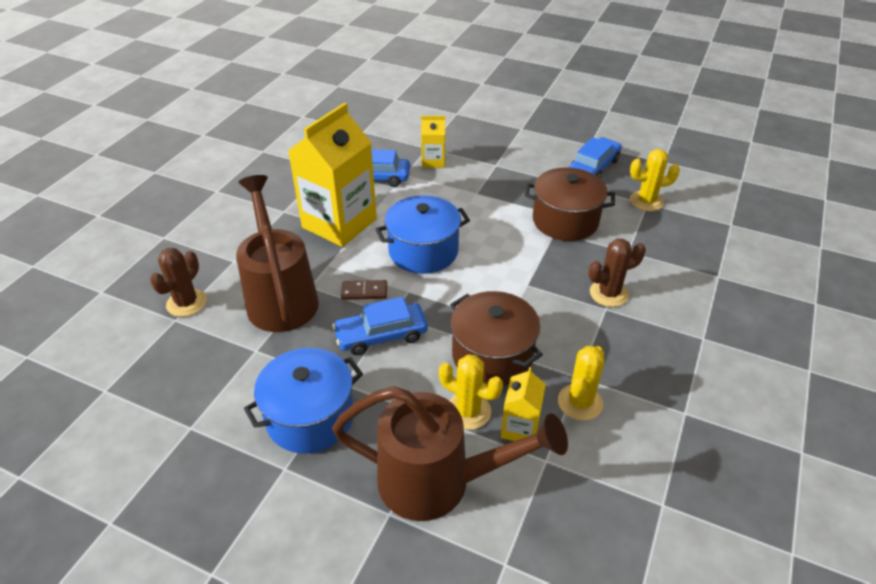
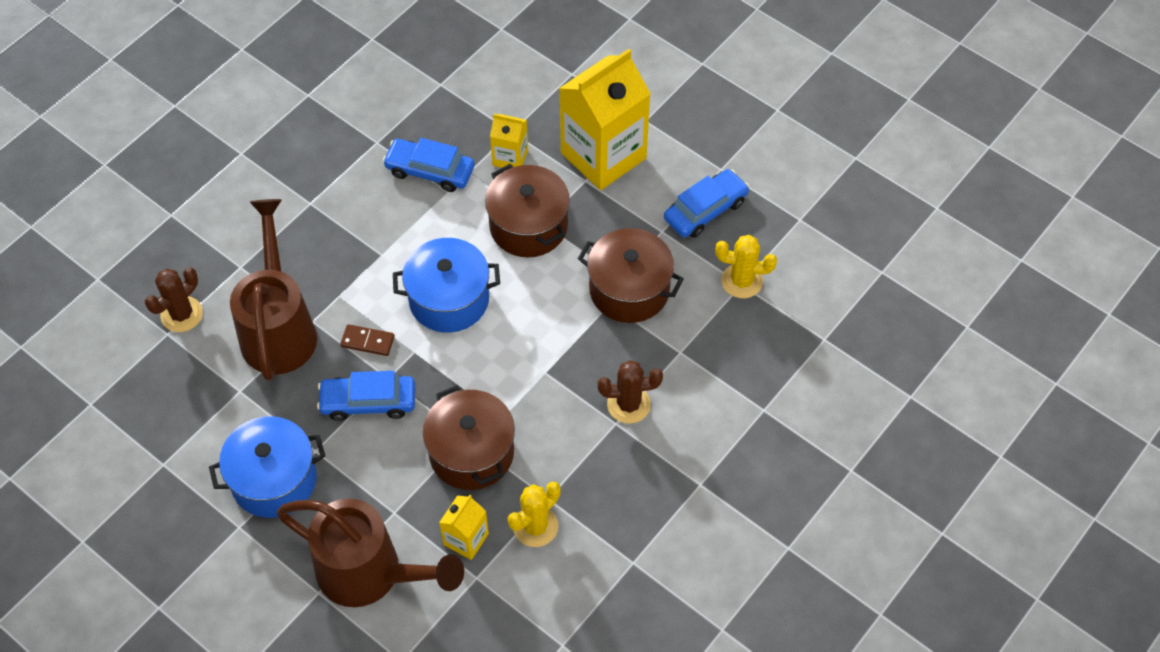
camera: 15 degrees right, 15 degrees up
(339, 223) = (368, 236): yellow carton -> yellow carton (603, 155)
(466, 196) = (528, 226): none -> brown pot
(468, 411) = (424, 509): yellow cactus -> none

